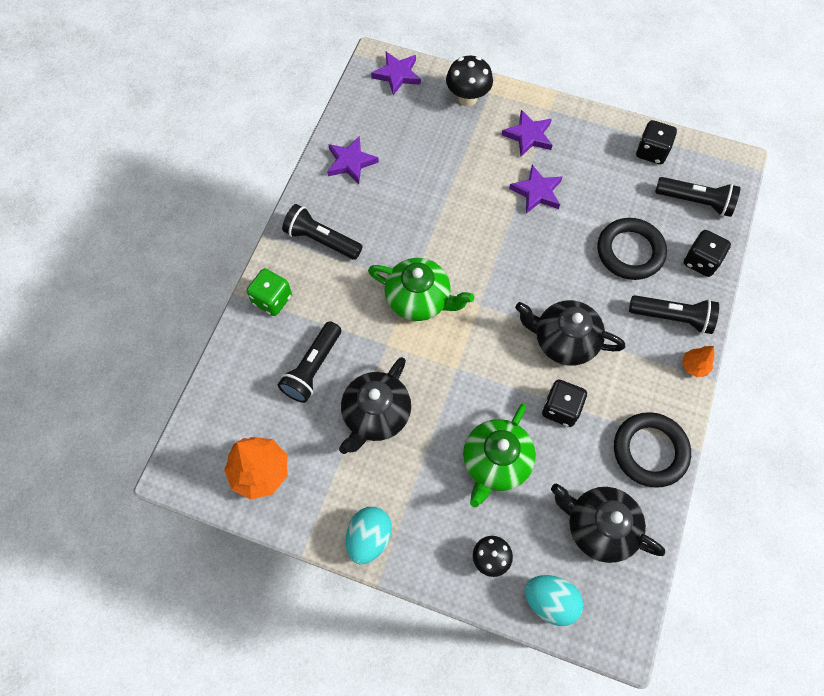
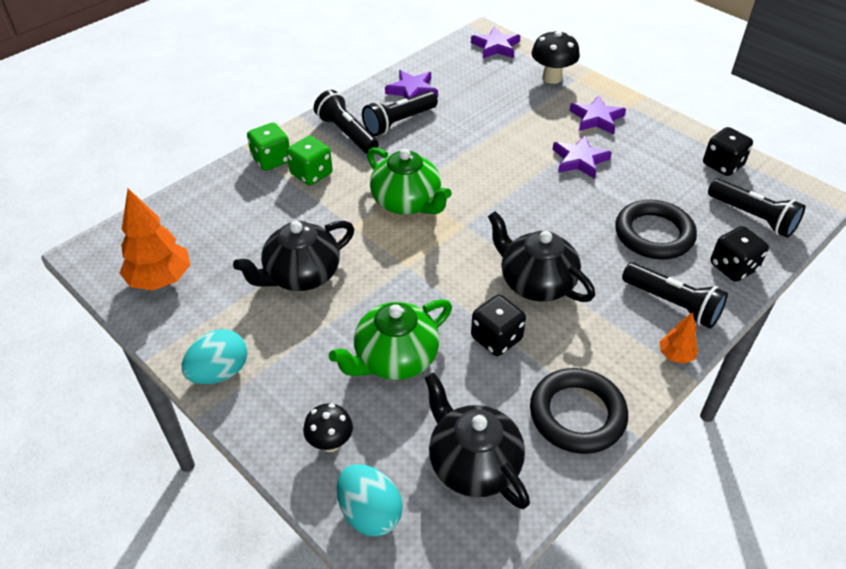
camera: 25 degrees right, 20 degrees down
(312, 368) = (269, 219): black flashlight -> black flashlight (399, 122)
(318, 301) = (311, 174): none -> green dice

